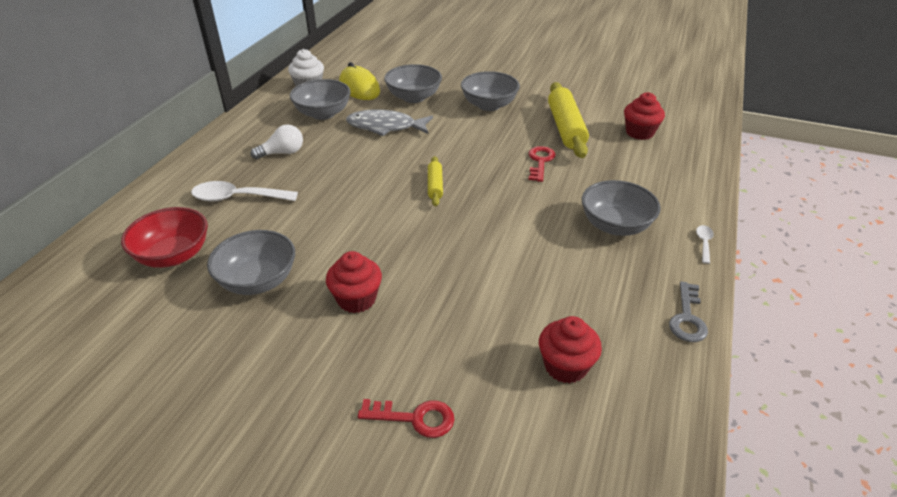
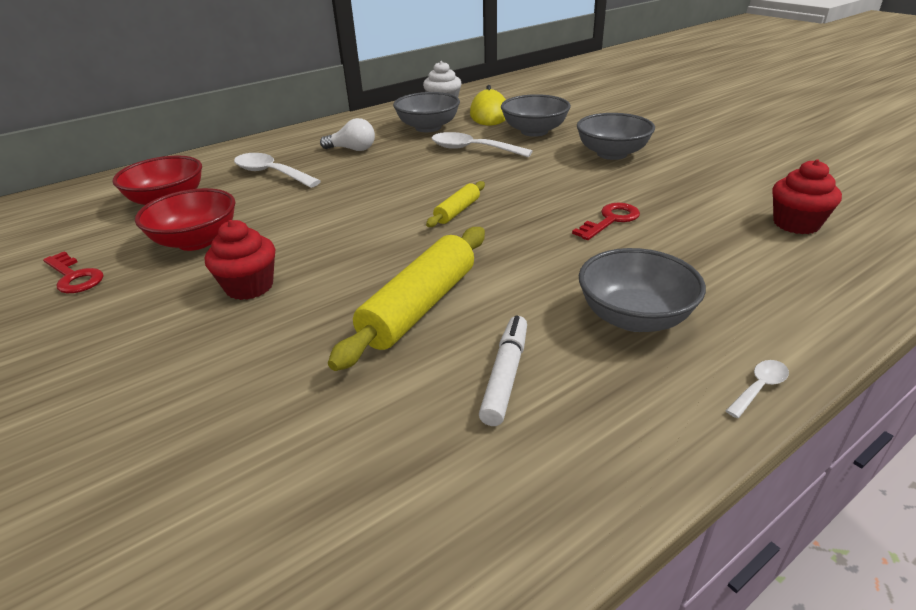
camera: 35 degrees right, 5 degrees down
(258, 281) = (196, 241): grey bowl -> red bowl
(385, 127) = (473, 149): grey fish -> white spoon
(415, 418) = (143, 425): red key -> red key (74, 277)
(565, 128) = (687, 195): yellow rolling pin -> yellow rolling pin (419, 307)
(565, 366) = (365, 455): red cupcake -> none
(587, 289) = (505, 375): none -> white marker
(687, 318) = (615, 478): grey key -> none

